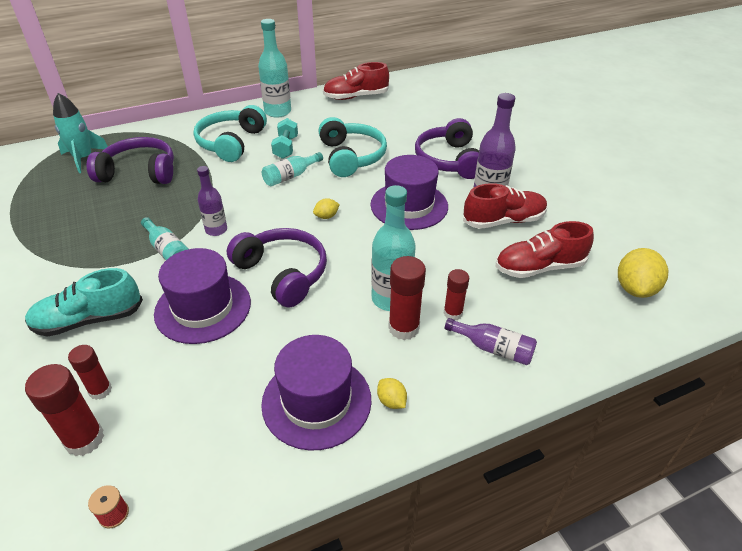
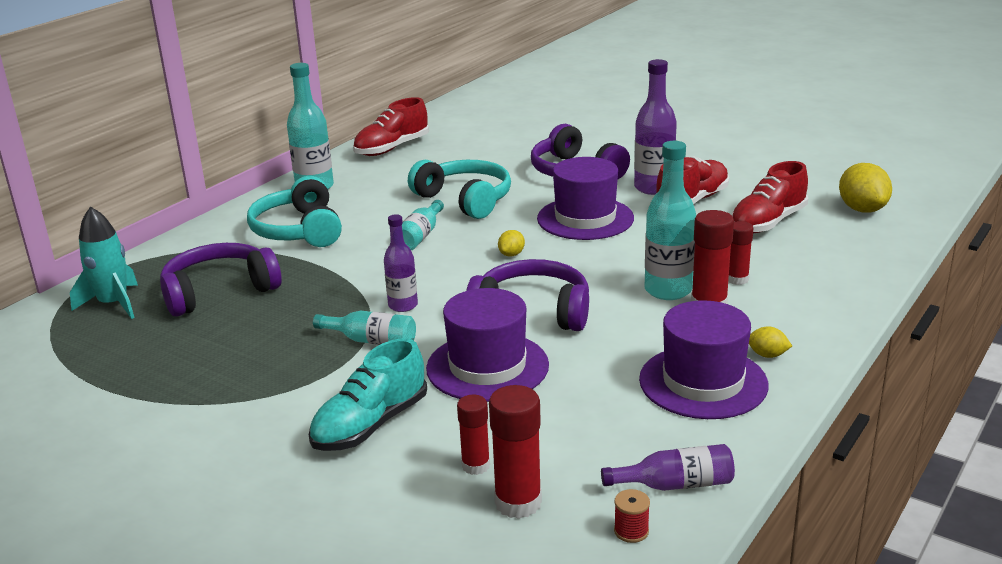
camera: 30 degrees left, 15 degrees down
(286, 147) = (376, 214): turquoise dumbbell -> none
(493, 348) = (803, 289): purple bottle -> purple bottle (675, 484)

